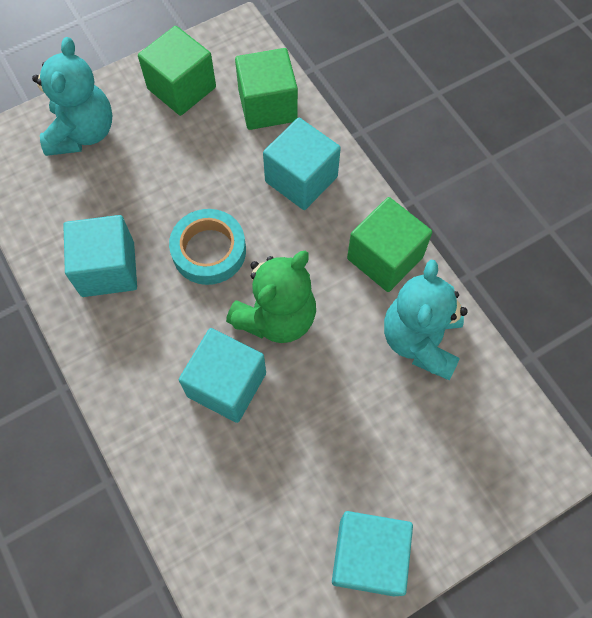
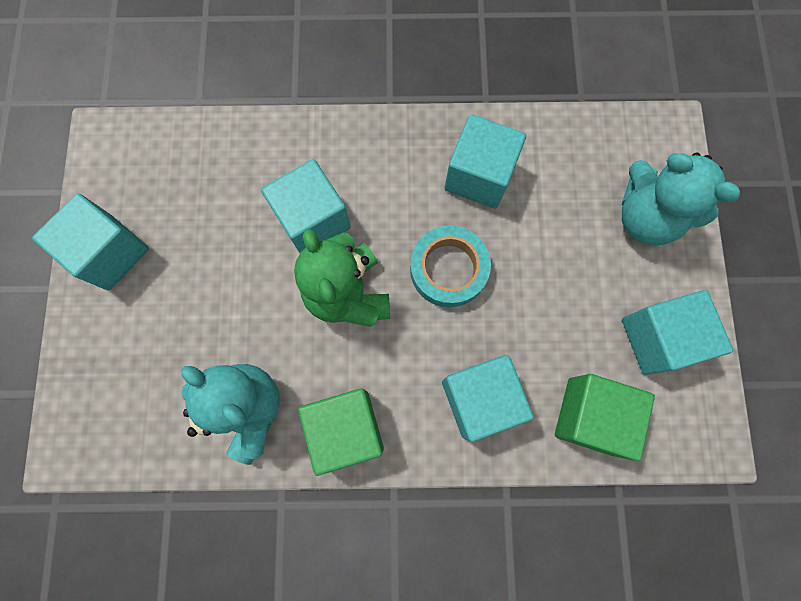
camera: 120 degrees right, 10 degrees up
(181, 88) = (658, 338): green cube -> turquoise cube

